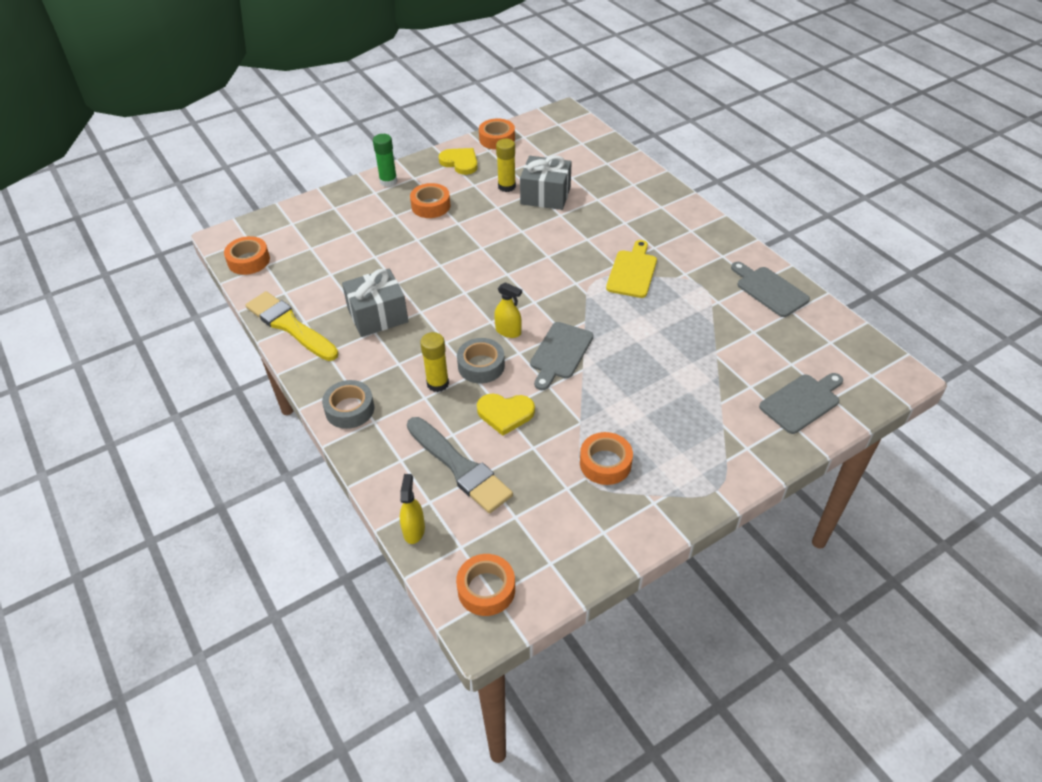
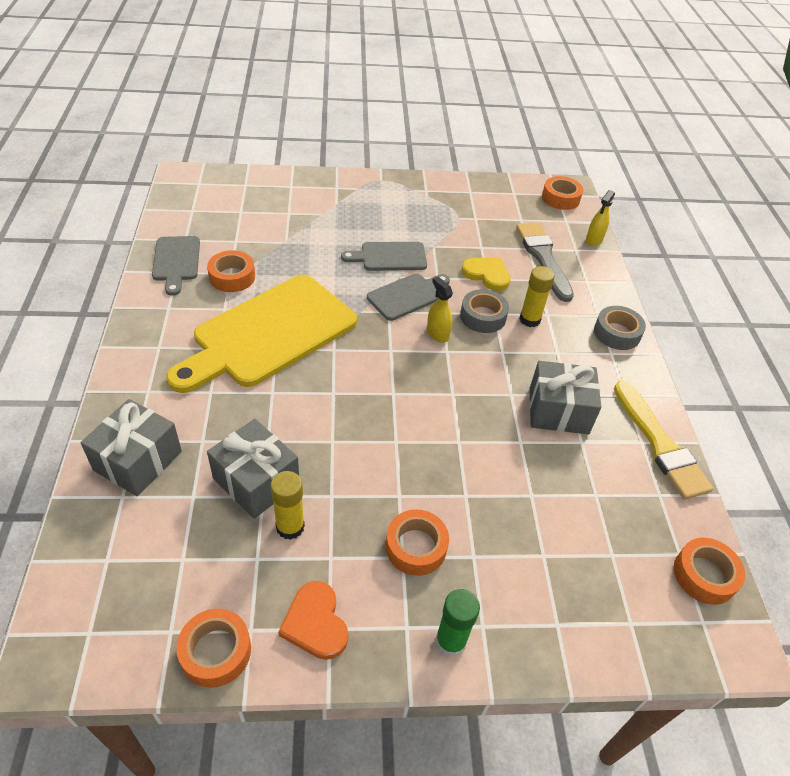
camera: 155 degrees left, 0 degrees up
(460, 162) = (315, 623): yellow heart -> orange heart
(605, 463) = (438, 218): orange tape -> orange tape (232, 277)
(619, 177) = (138, 460): none -> grey gift
(632, 272) = (269, 333): yellow cutting board -> yellow cutting board, size x2.03
(802, 402) = (267, 191): grey cutting board -> grey cutting board (389, 257)

